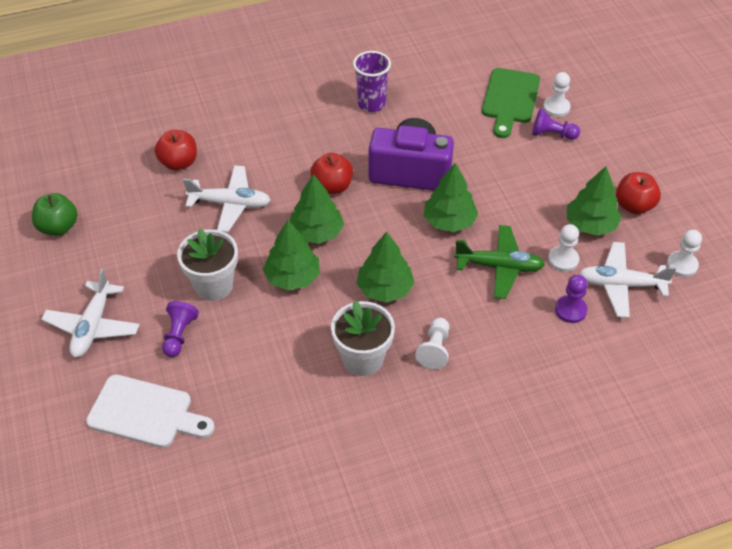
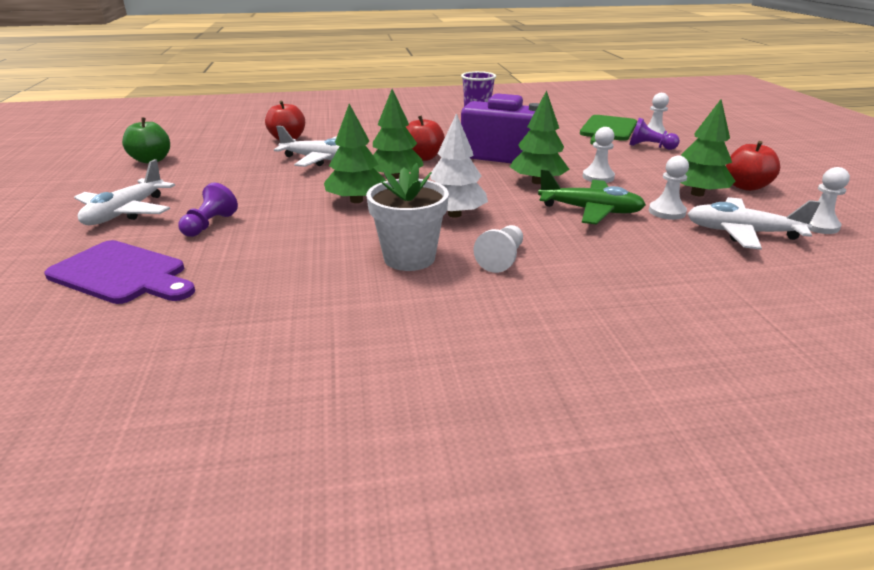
camera: 10 degrees right, 20 degrees down
(145, 413) = (122, 274): white cutting board -> purple cutting board
(213, 285) = (271, 199): white flower pot -> none
(385, 289) = (454, 214): green tree -> white tree
(504, 205) = (598, 177): none -> white pawn
(570, 310) = (679, 245): purple pawn -> none

